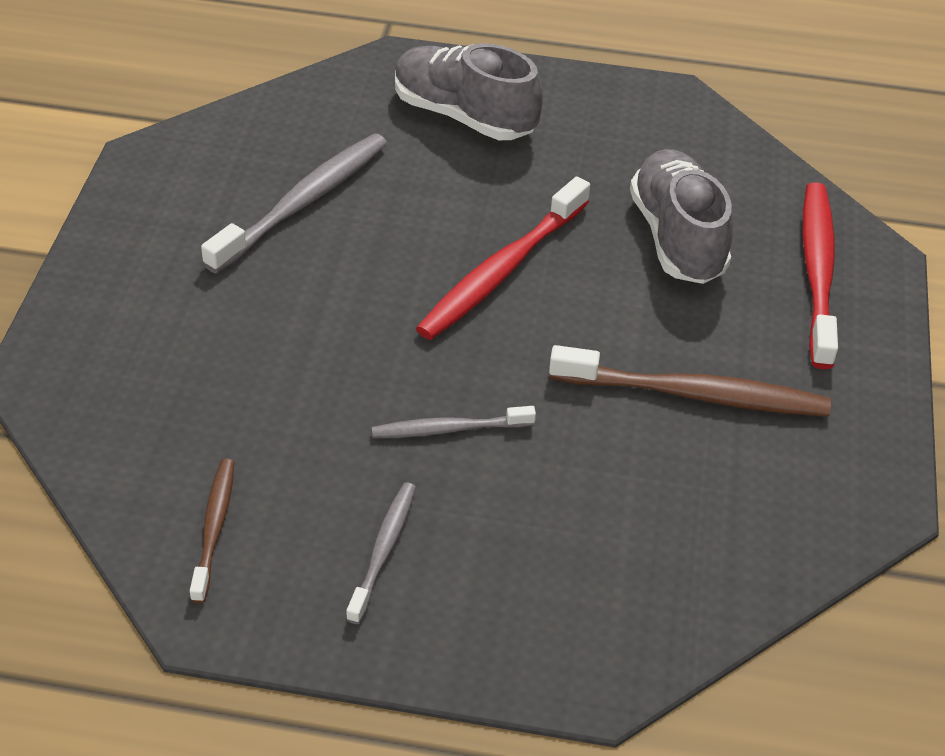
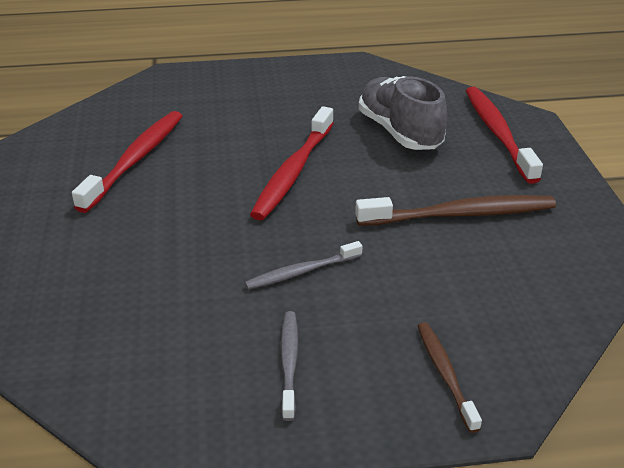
camera: 15 degrees left, 10 degrees down
(214, 528) = (147, 380): brown toothbrush -> brown toothbrush (445, 374)
(302, 203) = (135, 160): grey toothbrush -> red toothbrush
(464, 116) = (227, 95): grey shoe -> none

